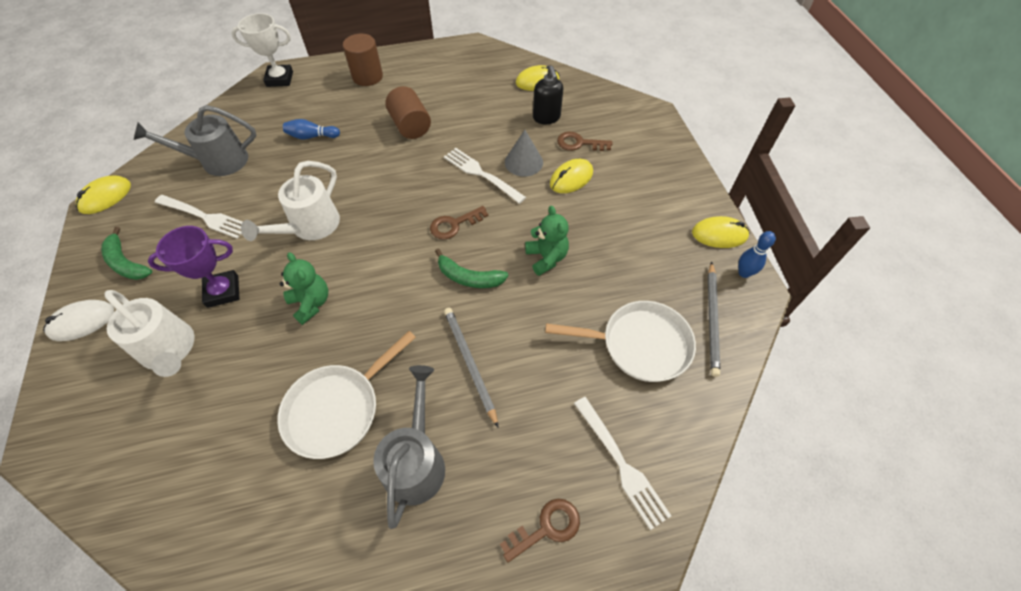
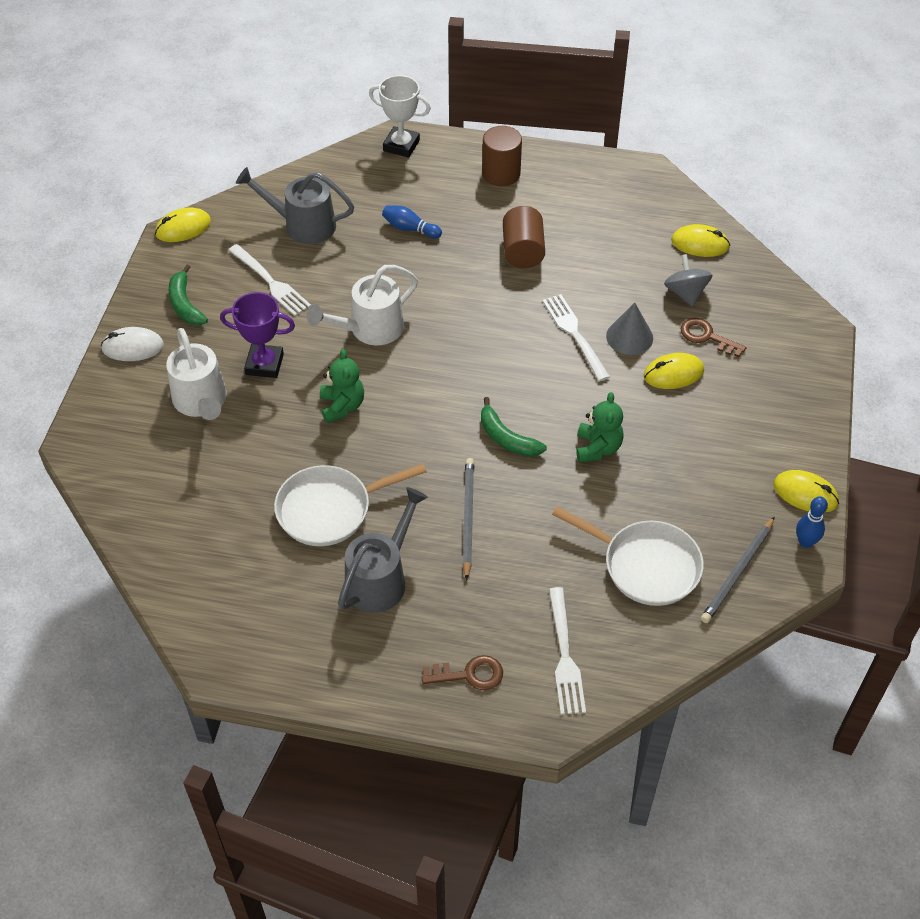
camera: 25 degrees right, 5 degrees down
(454, 225) = (518, 379): brown key -> none
(546, 118) = (685, 293): black soap dispenser -> grey spinning top

